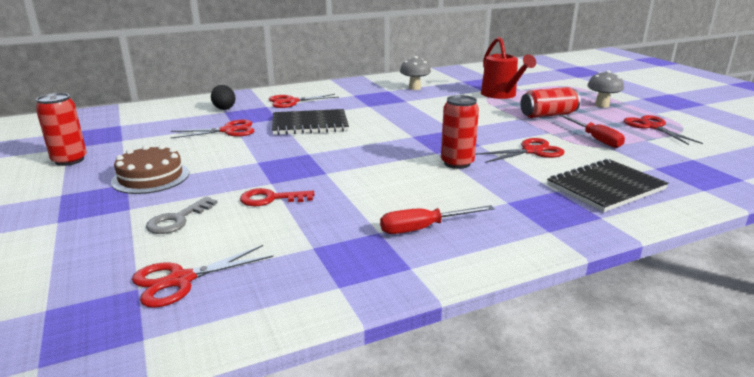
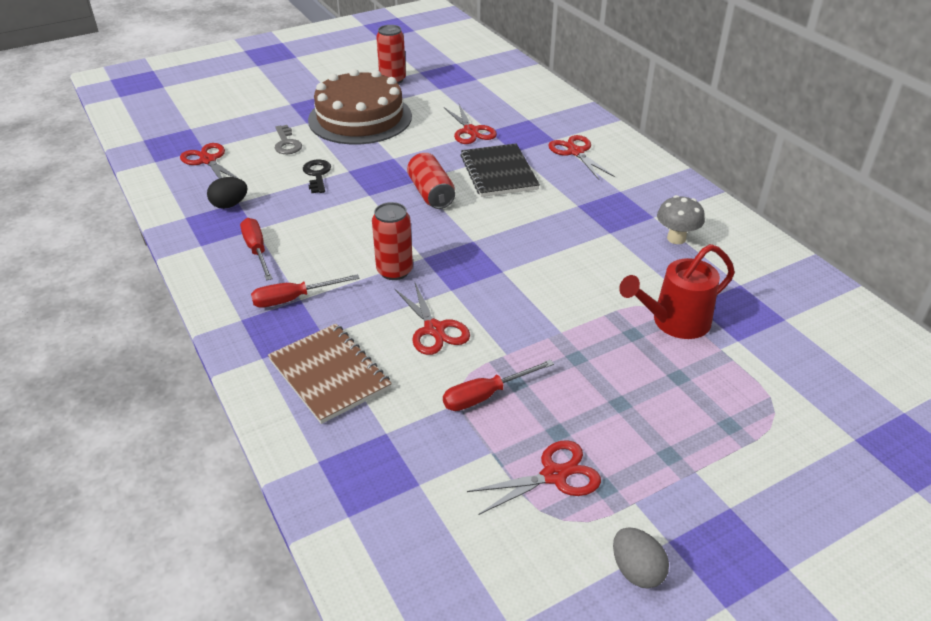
camera: 85 degrees right, 15 degrees up
(151, 177) = (360, 118): brown cake -> brown cake, size x1.75
(177, 220) = (287, 143): grey key -> grey key turned 135 degrees counterclockwise
(224, 108) = (539, 117): black egg -> black egg (229, 205)
(270, 199) = (317, 174): red key -> black key
(508, 205) = (293, 299): none -> red screwdriver
(548, 115) = (584, 362): red can -> red can (431, 193)
(602, 105) = (659, 436): grey mushroom -> none
(605, 187) = (329, 374): black notebook -> brown notebook
(701, 116) = (636, 570): none -> grey egg

